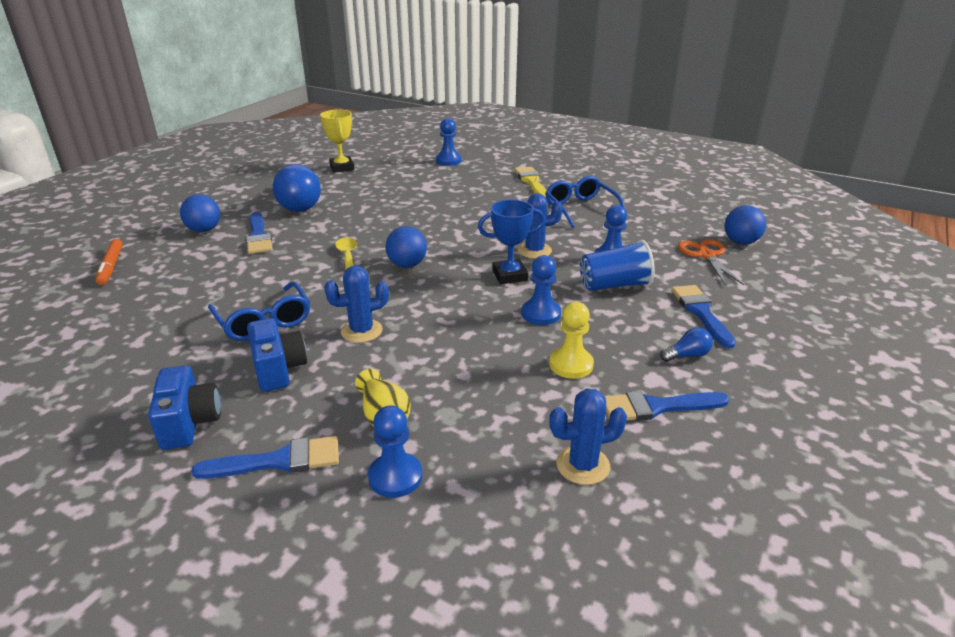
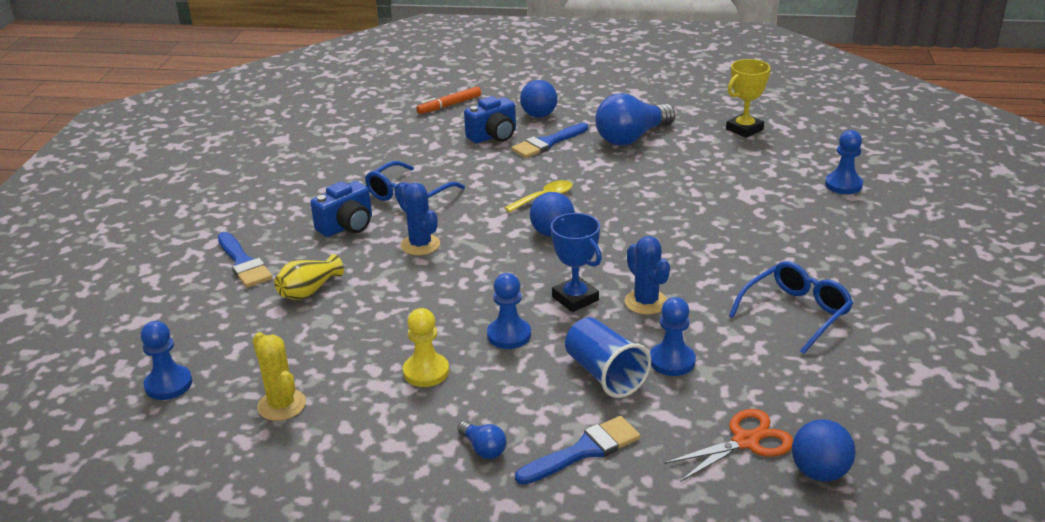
camera: 70 degrees right, 0 degrees up
(189, 423) = (271, 215): blue camera -> blue camera (493, 136)
(395, 477) = (241, 316): blue pawn -> blue pawn (168, 384)
(531, 182) = (843, 259): yellow brush -> none
(583, 465) = (281, 405): blue cactus -> yellow cactus
(657, 407) = (380, 437): blue brush -> none

